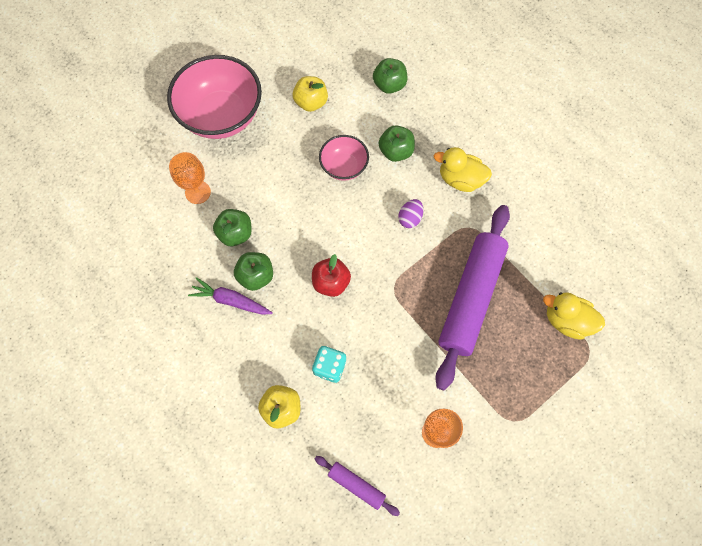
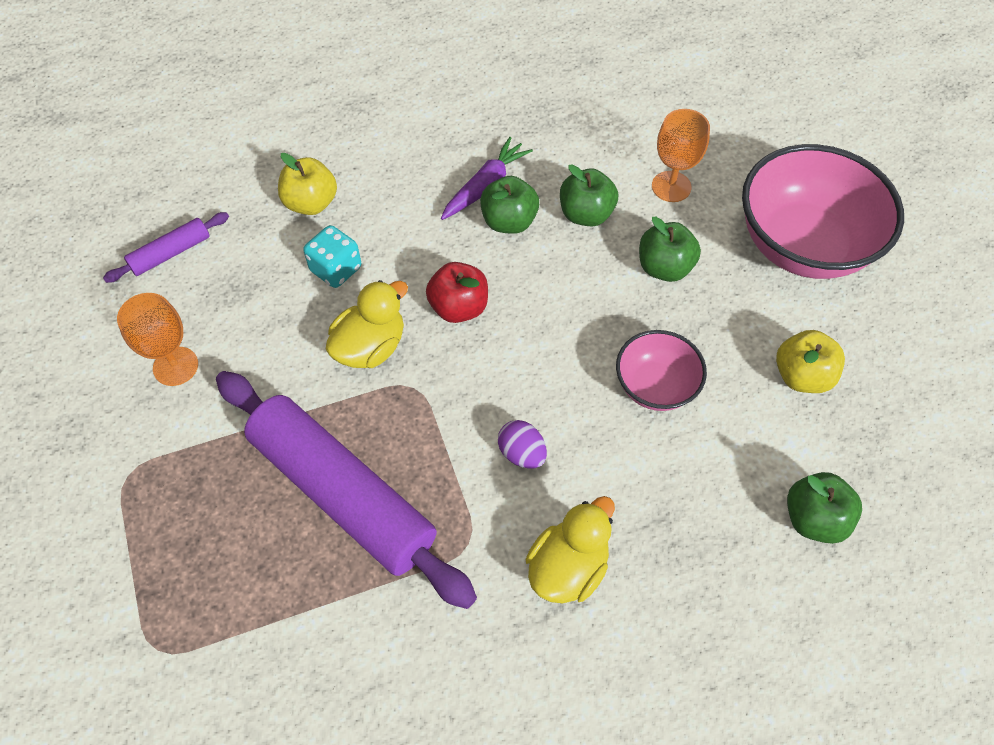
camera: 110 degrees right, 10 degrees down
(396, 152) = (661, 478): green apple -> green apple (664, 267)
(566, 320) = (227, 635): yellow duck -> yellow duck (370, 347)

